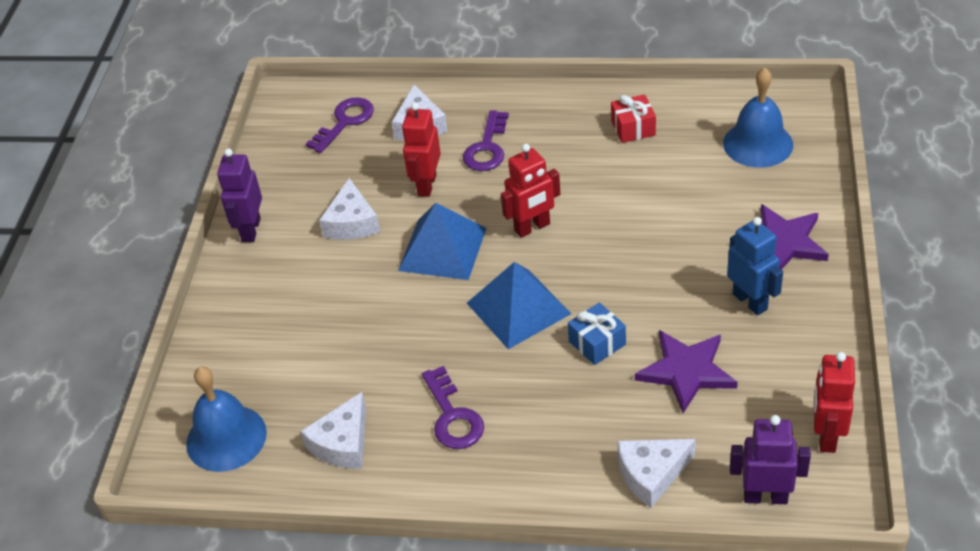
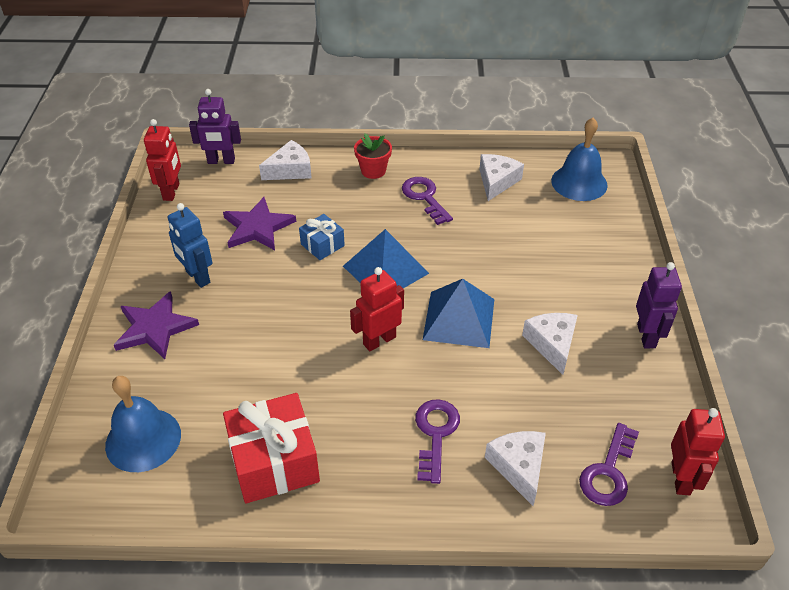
camera: 170 degrees right, 0 degrees up
(426, 185) = (490, 386): red robot -> red robot (681, 478)
(522, 469) = (373, 171): none -> red flower pot
(633, 128) = (274, 462): red gift -> red gift, size x1.87

